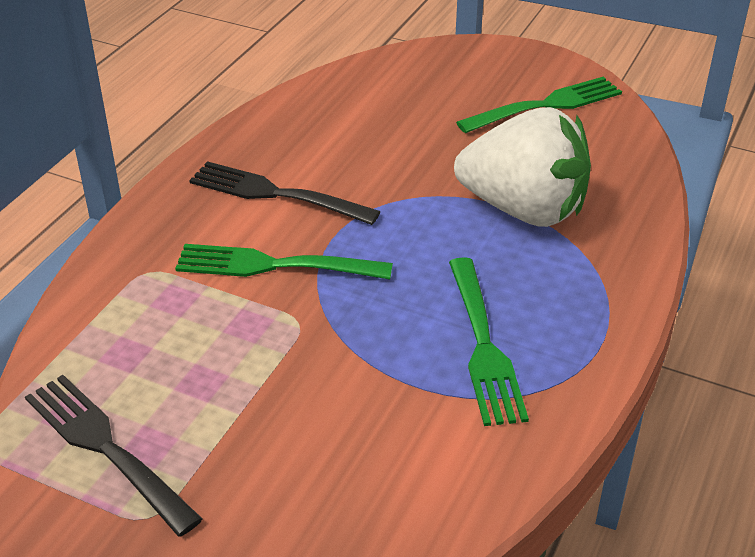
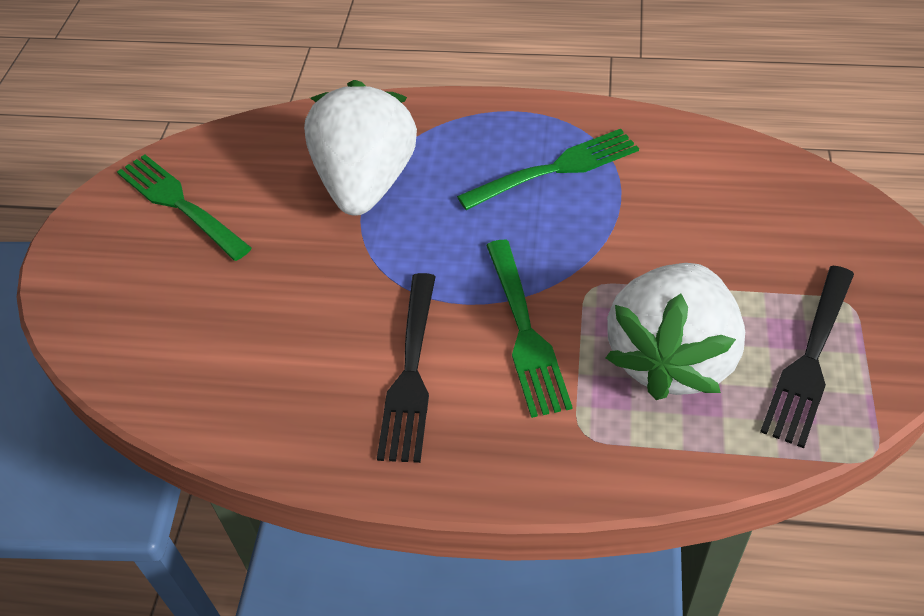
camera: 105 degrees left, 10 degrees up
(180, 348) = (671, 358): none -> white strawberry

